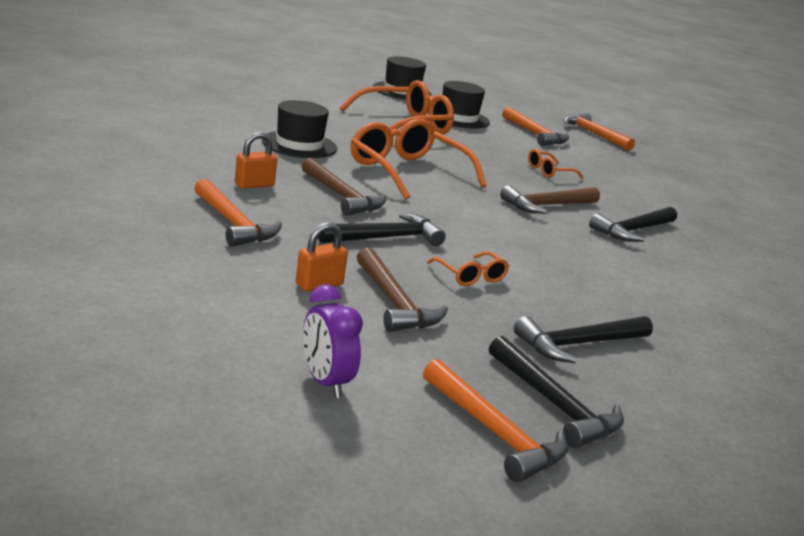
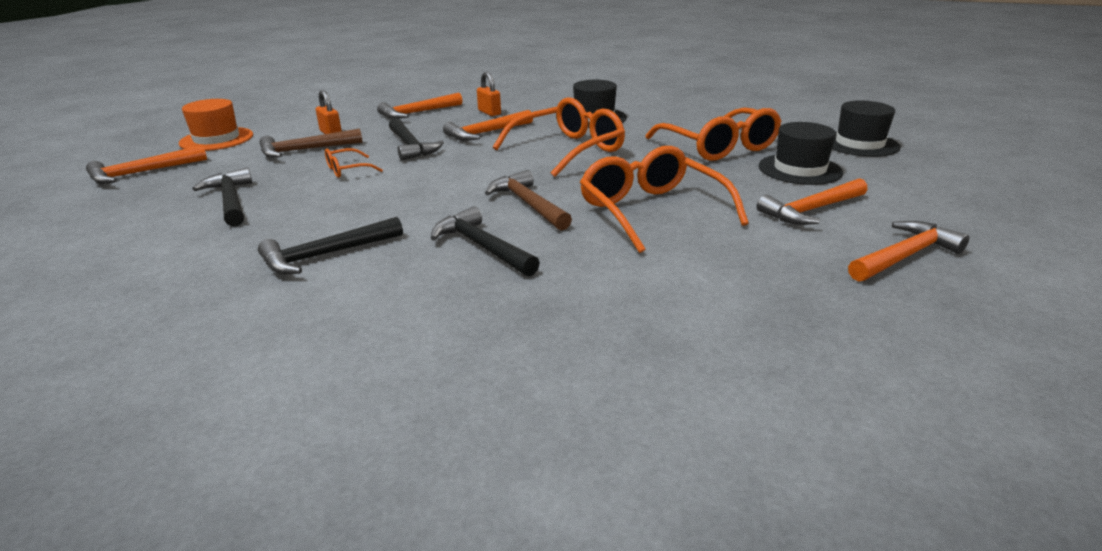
camera: 95 degrees right, 5 degrees up
(325, 382) = (216, 139): purple clock -> orange hat
(341, 196) = (487, 133): brown hammer -> orange hammer
(549, 171) = (652, 211): orange glasses -> orange glasses, size x2.16
(554, 404) = (159, 188): black hammer -> black hammer (327, 255)

